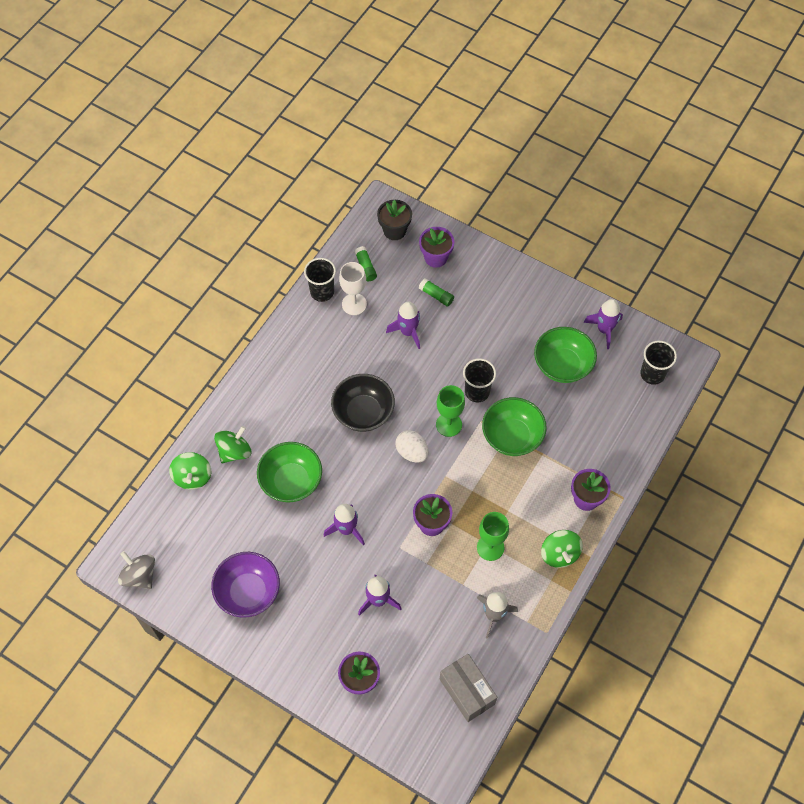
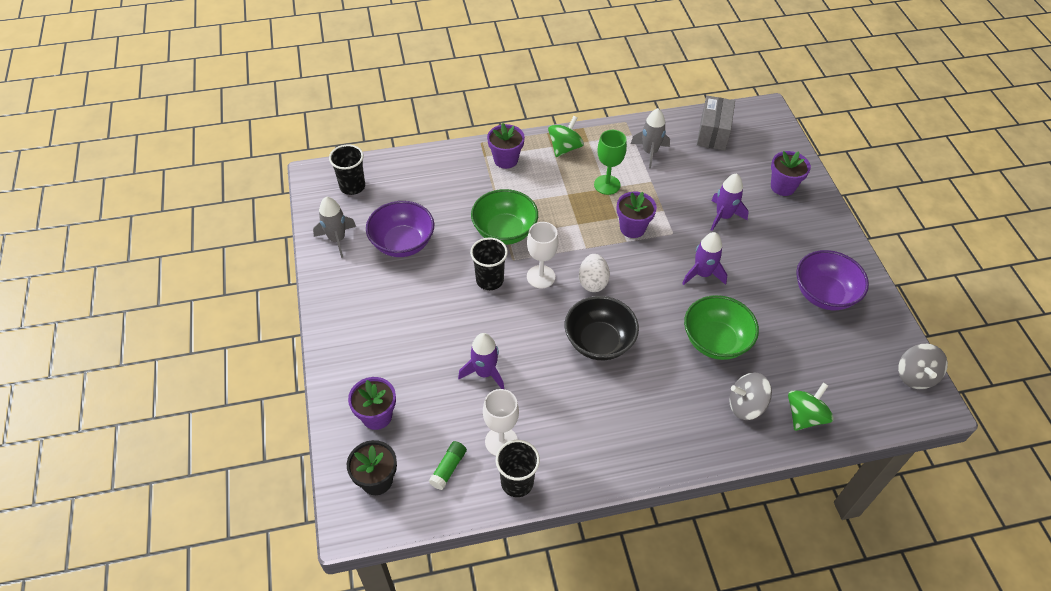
camera: 135 degrees left, 10 degrees down
(234, 451) = (746, 406): green spinning top -> grey spinning top
(436, 295) = (422, 381): green glue stick -> none
(449, 424) = (541, 277): green goblet -> white goblet
(562, 365) = (402, 243): green bowl -> purple bowl
(604, 329) = (337, 239): purple rocket -> grey rocket

